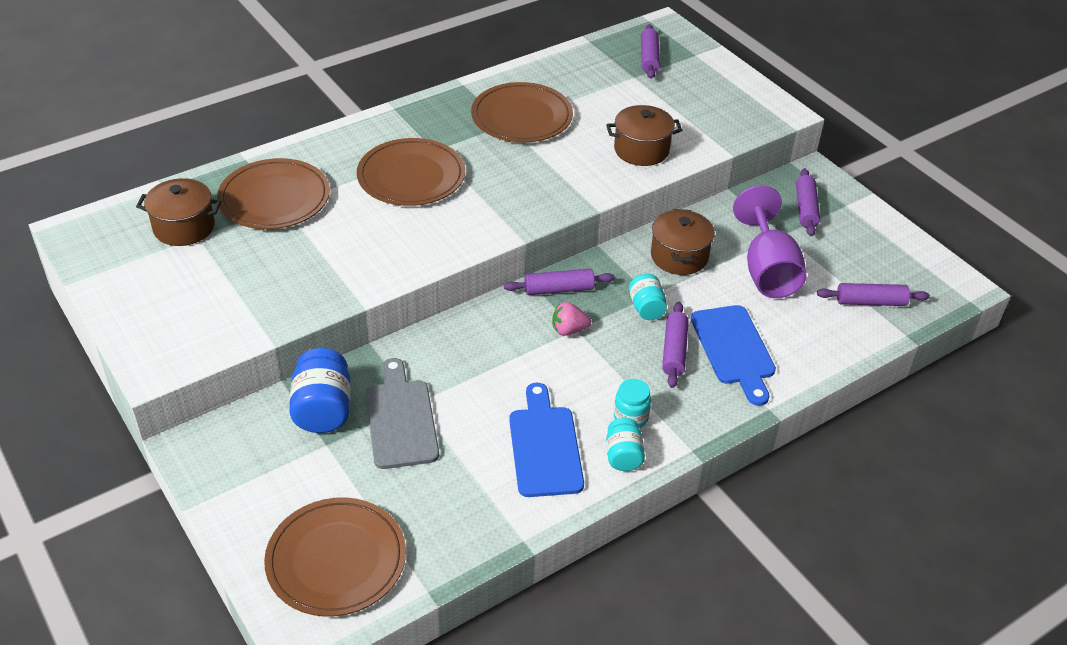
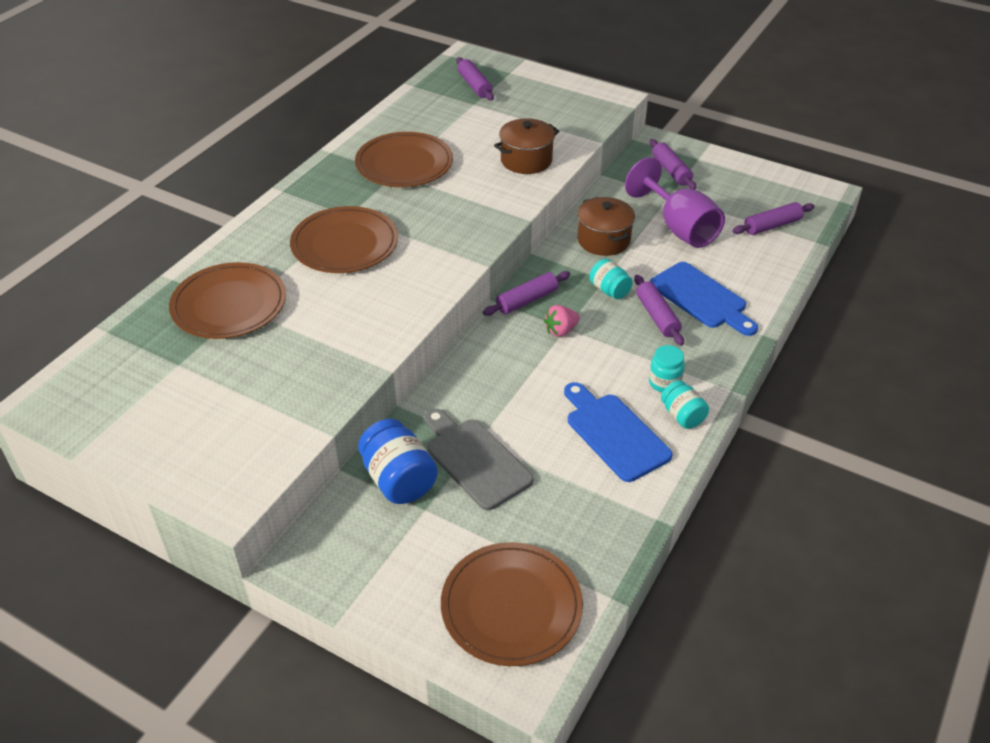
camera: 25 degrees left, 0 degrees up
(184, 227) = (158, 361): brown pot -> none

